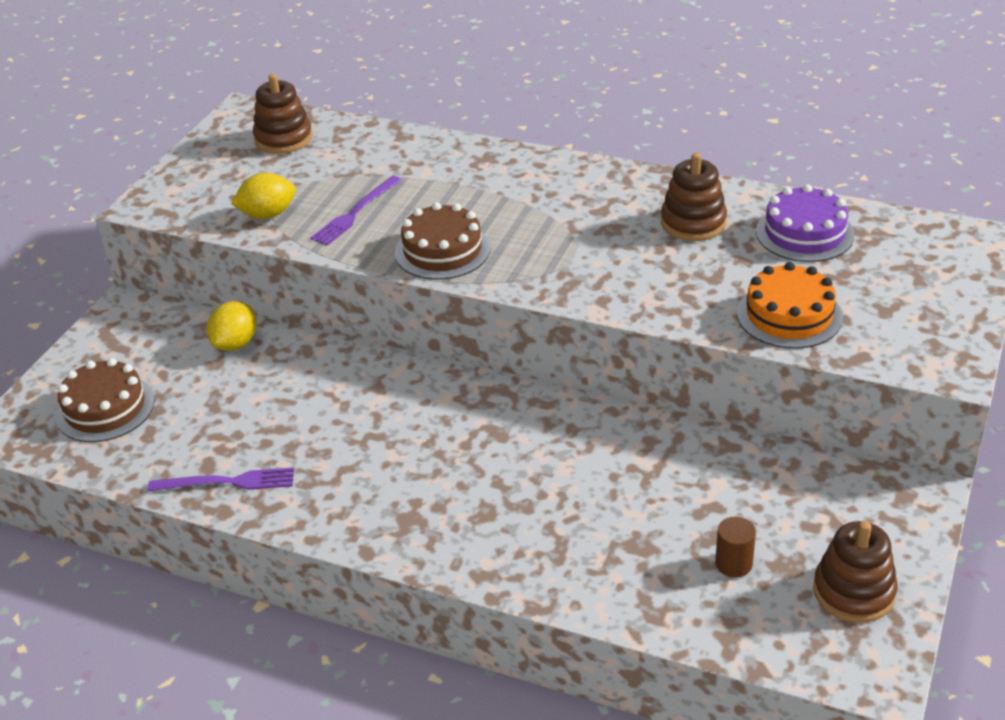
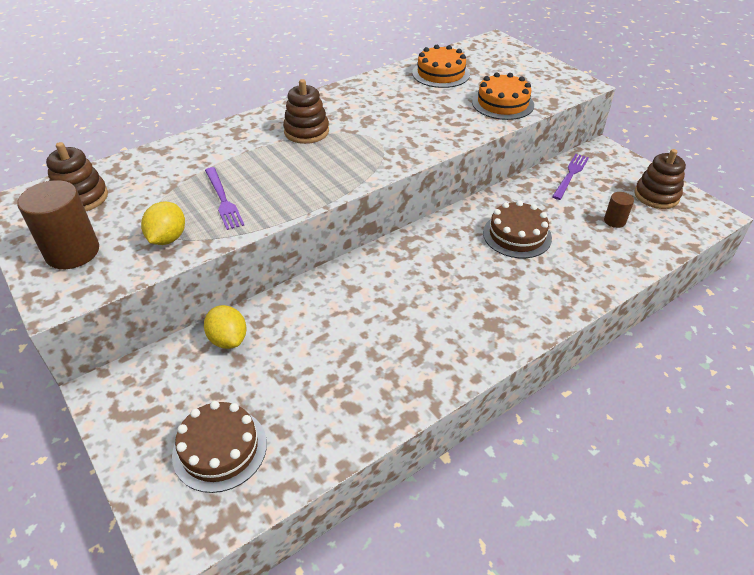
camera: 60 degrees left, 5 degrees up
(206, 178) = (72, 252): none -> brown cylinder
(227, 482) = (380, 402): purple fork -> purple fork (570, 175)
(442, 250) = (313, 182): brown cake -> brown cake (517, 235)
(693, 223) = (393, 96): brown stacking toy -> brown stacking toy (306, 131)
(804, 233) = (440, 73): purple cake -> orange cake

